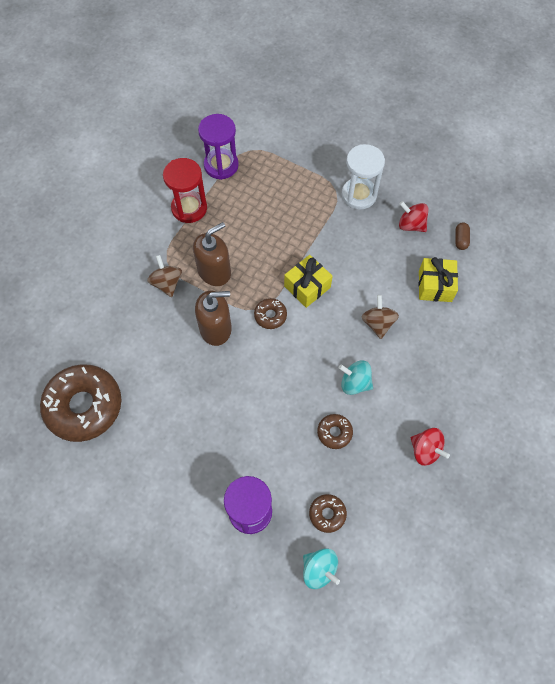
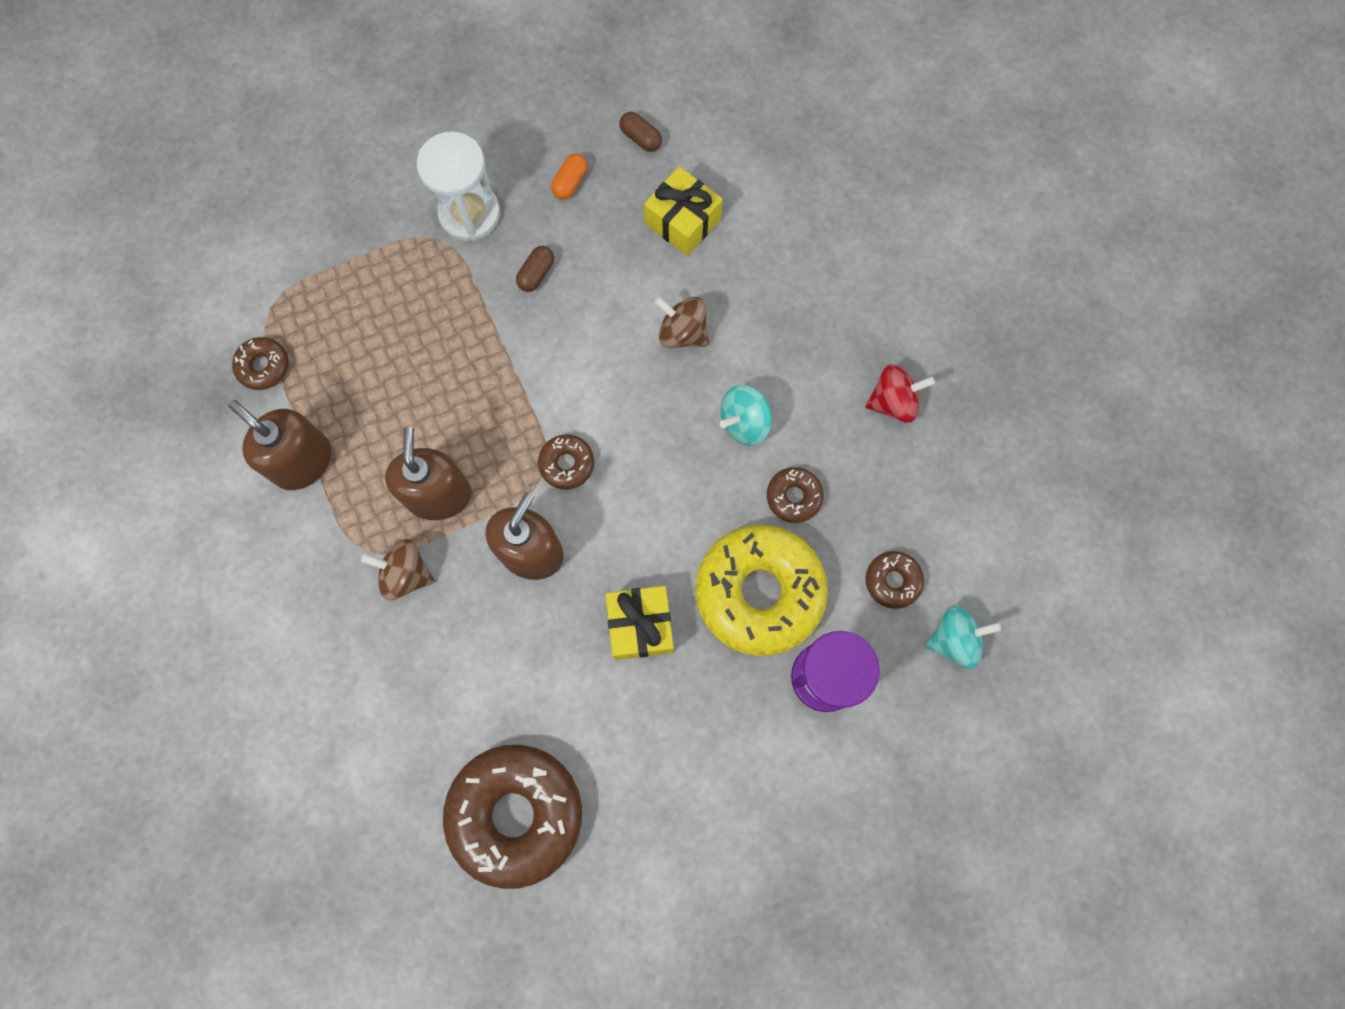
camera: 55 degrees left, 10 degrees up
(189, 208) = (302, 461): red hourglass -> brown soap dispenser
(221, 165) = (263, 366): purple hourglass -> brown donut
(271, 448) = (759, 592): none -> yellow donut
(307, 287) = (560, 384): yellow gift -> yellow gift (640, 625)
(353, 241) = (536, 274): none -> brown capsule
(411, 225) = (570, 182): red spinning top -> orange capsule

